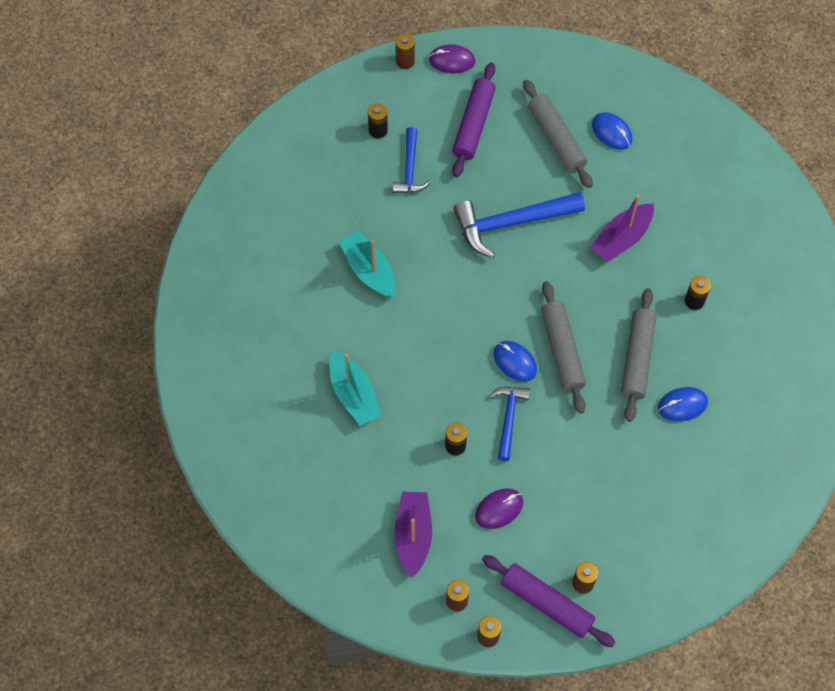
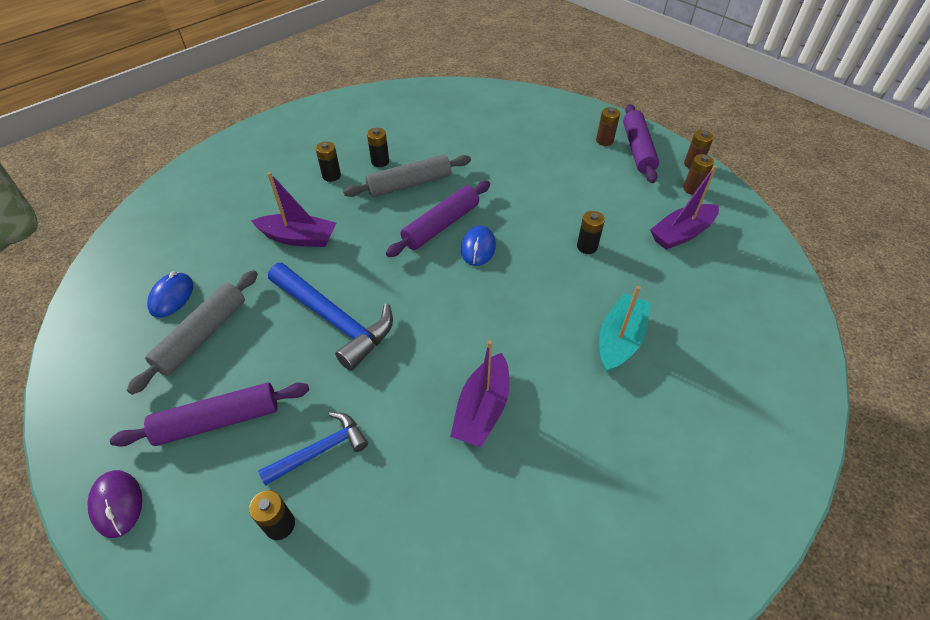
camera: 125 degrees left, 15 degrees down
(369, 270) = (482, 409): turquoise boat -> purple boat
(405, 61) = (139, 566): brown battery -> none
(499, 509) = (605, 199): purple mouse -> none
(508, 419) = (531, 228): blue hammer -> none
(562, 351) = (441, 225): grey rolling pin -> purple rolling pin
(682, 405) = (427, 149): blue mouse -> none
(689, 352) = (380, 162): none -> black battery

